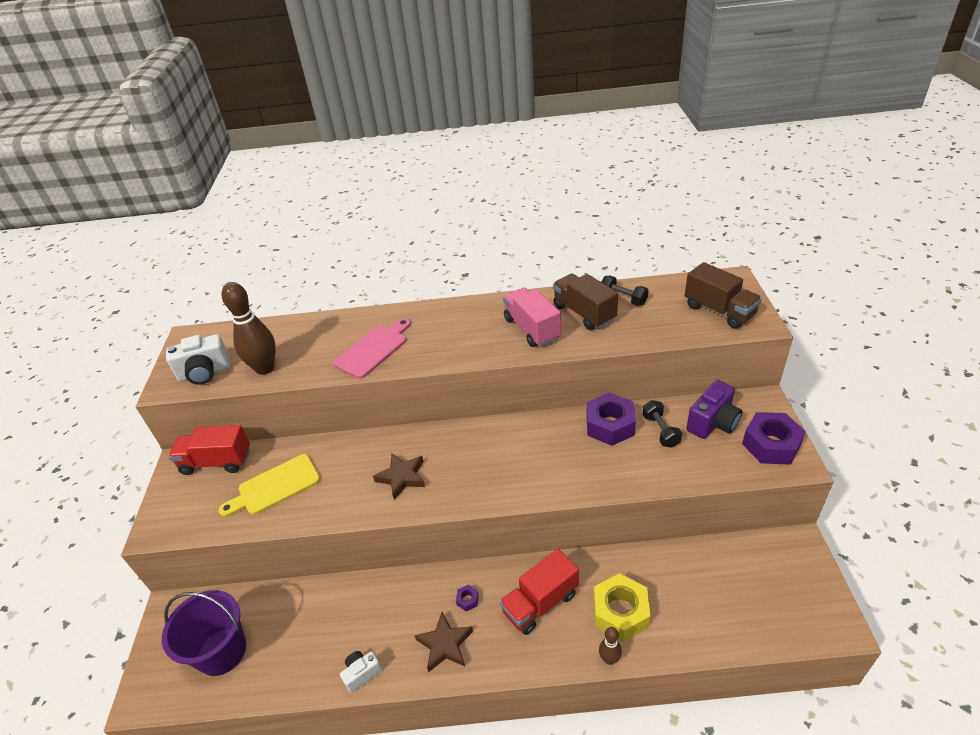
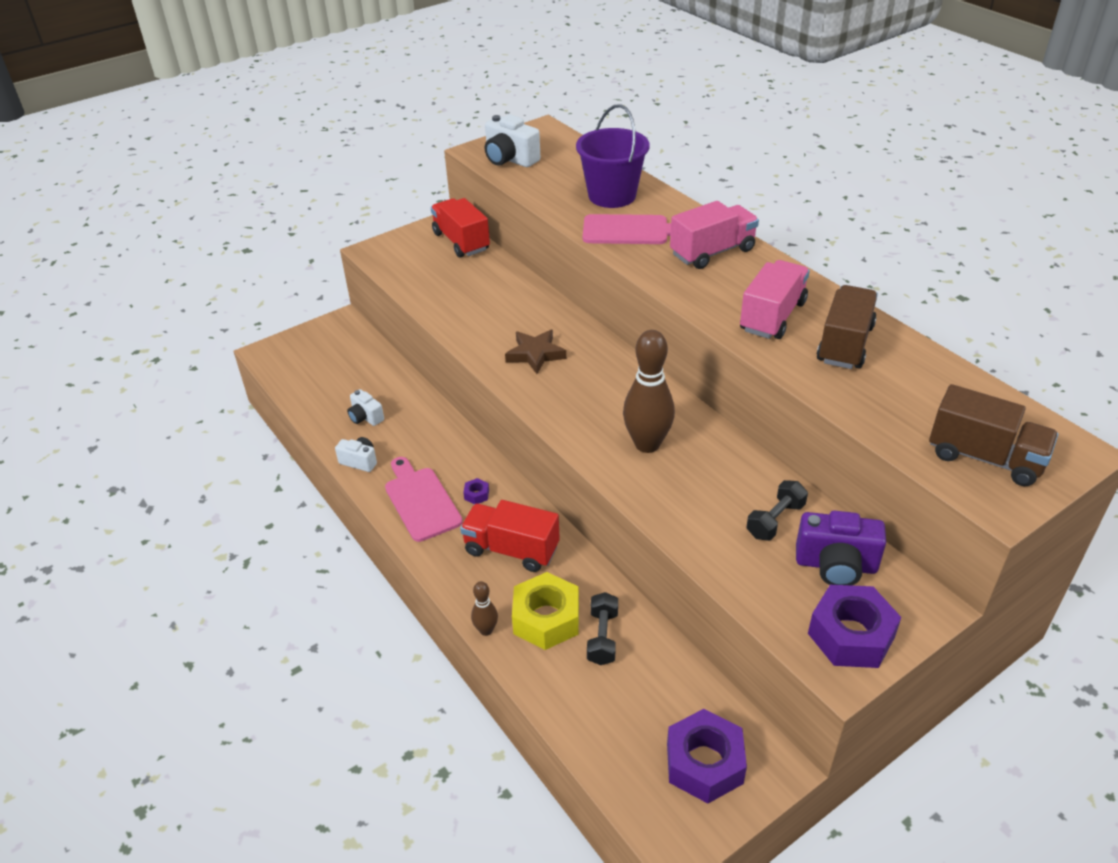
camera: 55 degrees right, 0 degrees up
(222, 651) = (327, 371): purple bucket -> purple bucket (612, 195)
(265, 368) = (545, 185): brown bowling pin -> brown bowling pin (647, 444)
(275, 486) = (463, 286): yellow cutting board -> none
(312, 644) = (365, 417): none -> white camera
(440, 323) = (712, 252): none -> pink truck
(445, 644) = (421, 501): brown star -> pink cutting board
(610, 425) = (742, 474): purple nut -> purple nut (704, 763)
(623, 299) = (909, 365): black dumbbell -> black dumbbell (602, 637)
(719, 311) = (984, 457): brown truck -> brown truck turned 75 degrees counterclockwise

